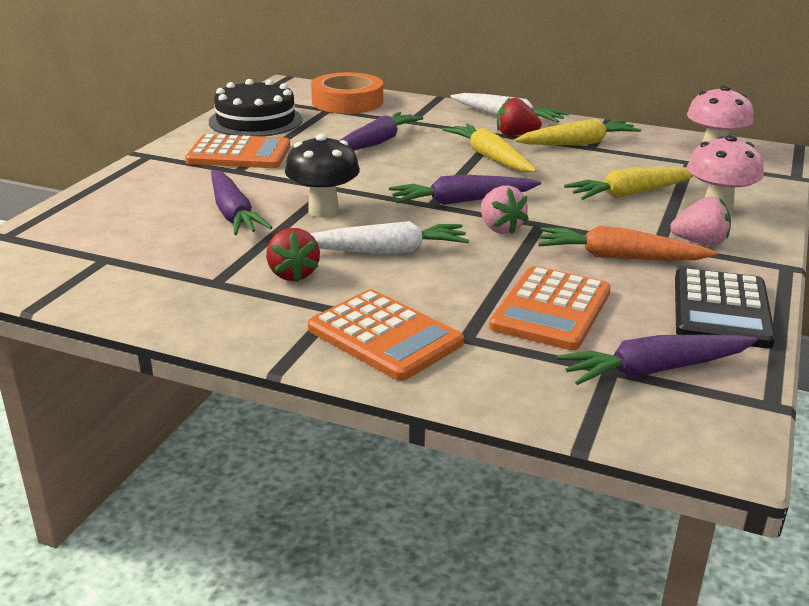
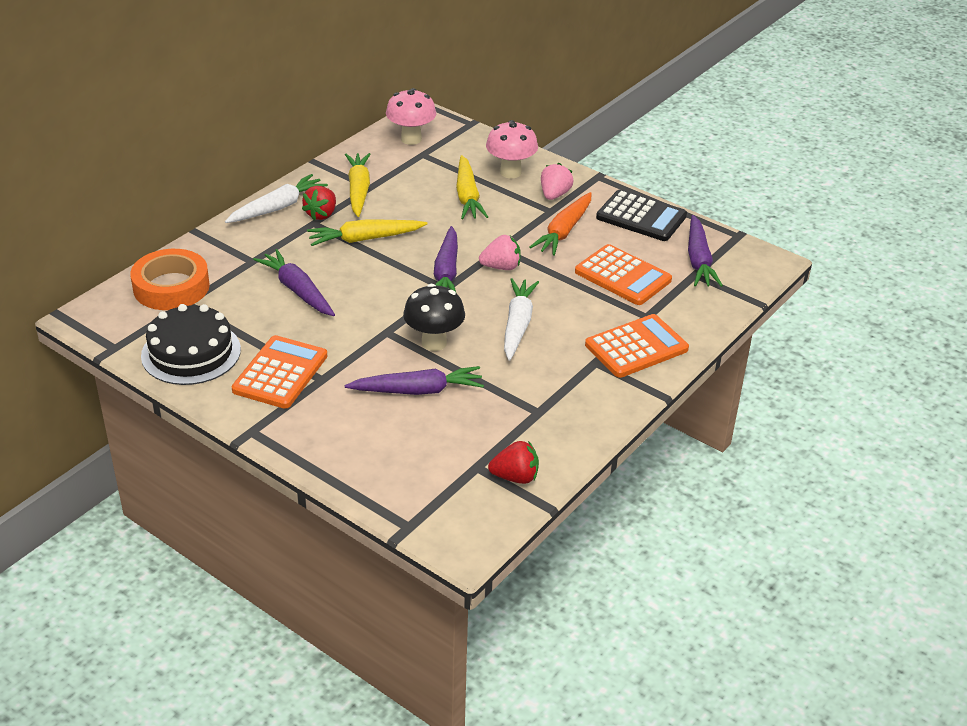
camera: 75 degrees left, 10 degrees up
(293, 274) = (538, 373): red strawberry -> red strawberry (515, 477)

